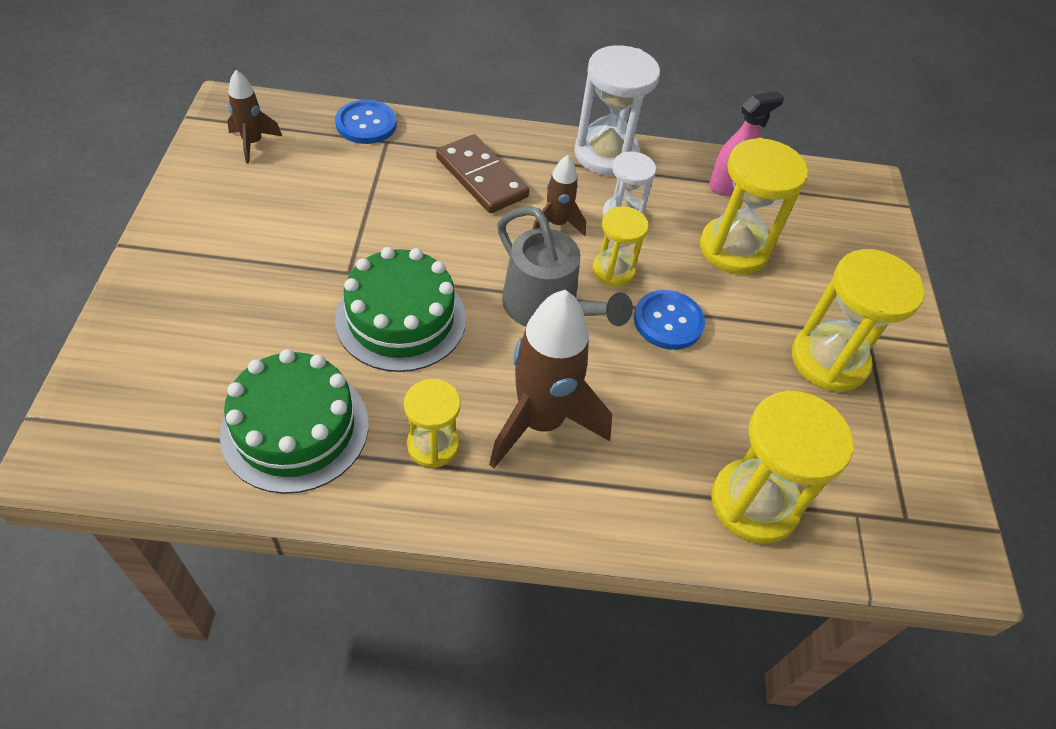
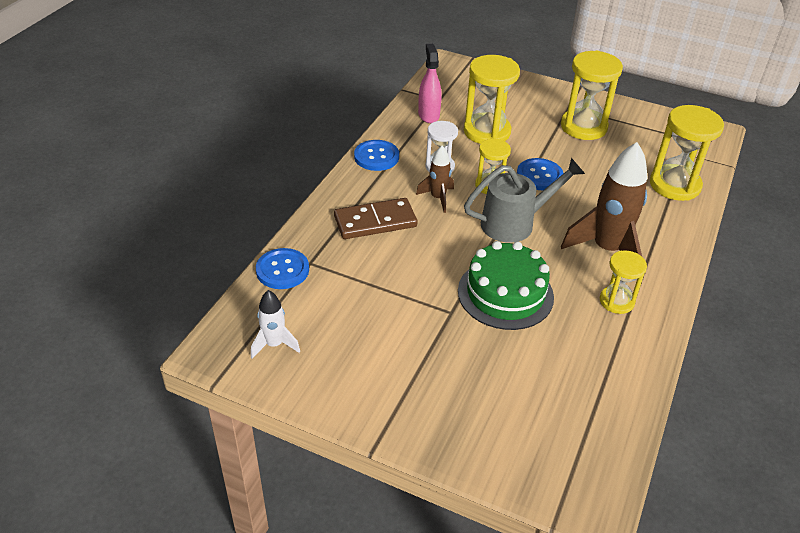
camera: 65 degrees left, 10 degrees down
(253, 143) = (274, 344): brown rocket -> white rocket
(295, 428) = (592, 366): green cake -> none
(606, 154) = (376, 157): white hourglass -> blue button

